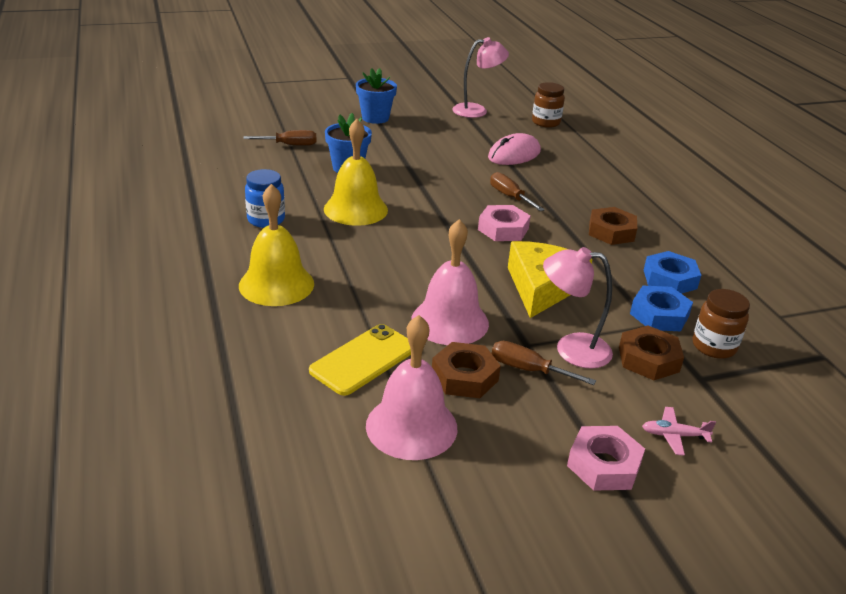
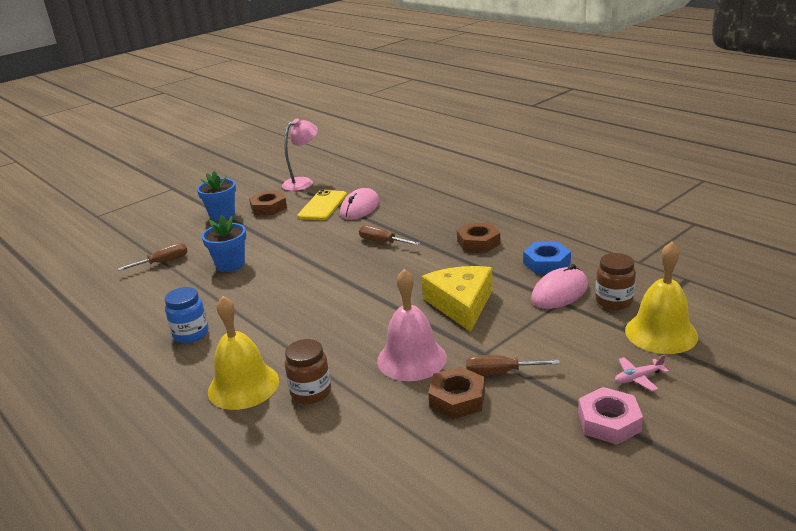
camera: 20 degrees left, 5 degrees down
(355, 209) = (264, 296): yellow bell -> yellow bell (661, 333)
(363, 360) = (367, 419): yellow phone -> yellow phone (323, 206)
(411, 426) = (447, 456): pink bell -> none
(503, 229) = (396, 269): pink nut -> none
(546, 122) = (365, 175): brown jar -> brown jar (311, 392)
(571, 349) = (519, 343): pink lamp -> none
(648, 359) = (578, 329): brown nut -> brown nut (268, 207)
(659, 315) = (559, 292): blue nut -> pink mouse

